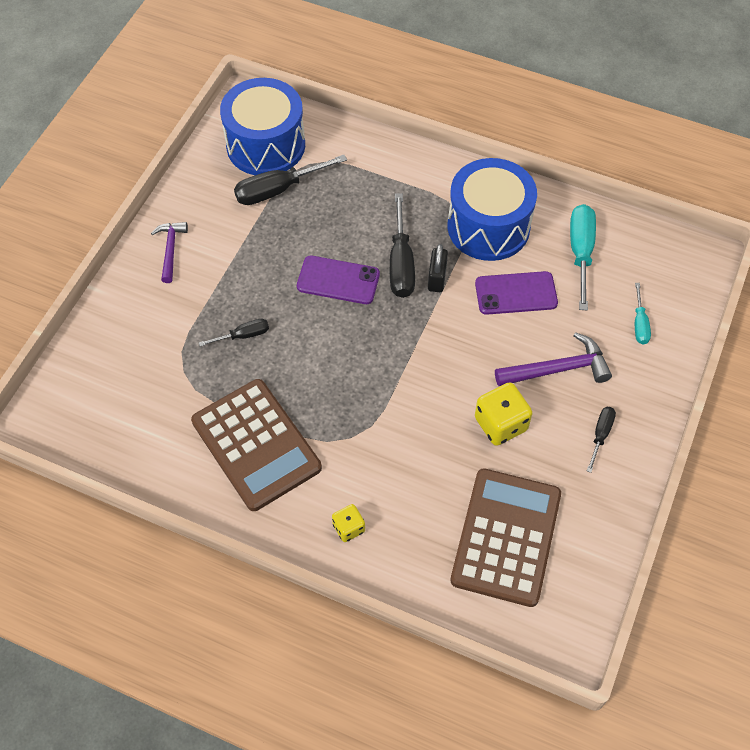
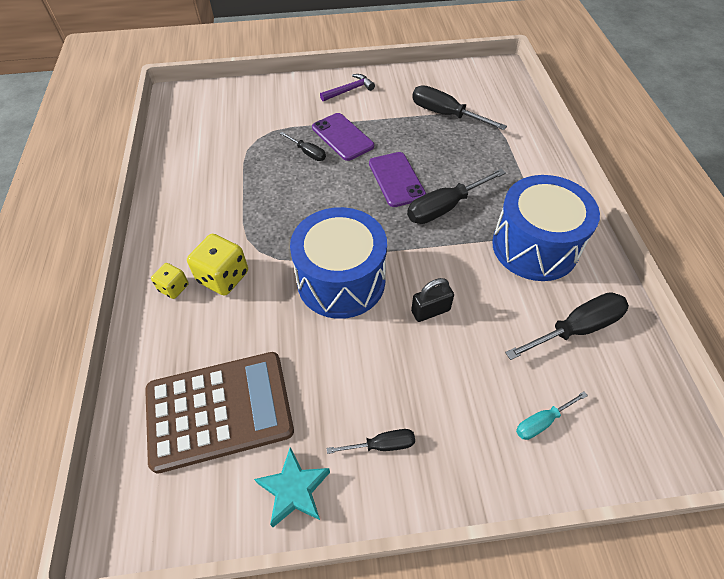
camera: 60 degrees right, 5 degrees down
(256, 444) = (220, 200): brown calculator -> none
(266, 145) = (476, 92): blue drum -> blue drum (341, 281)
(437, 278) = (451, 236): black padlock -> black padlock (430, 311)
(500, 424) = (338, 350): yellow dice -> yellow dice (223, 277)
(516, 293) = (484, 298): purple phone -> purple phone (342, 137)
(558, 369) = (430, 370): purple hammer -> none
(580, 253) = (575, 329): turquoise screwdriver -> black screwdriver
(603, 510) = (294, 490): none -> turquoise star

